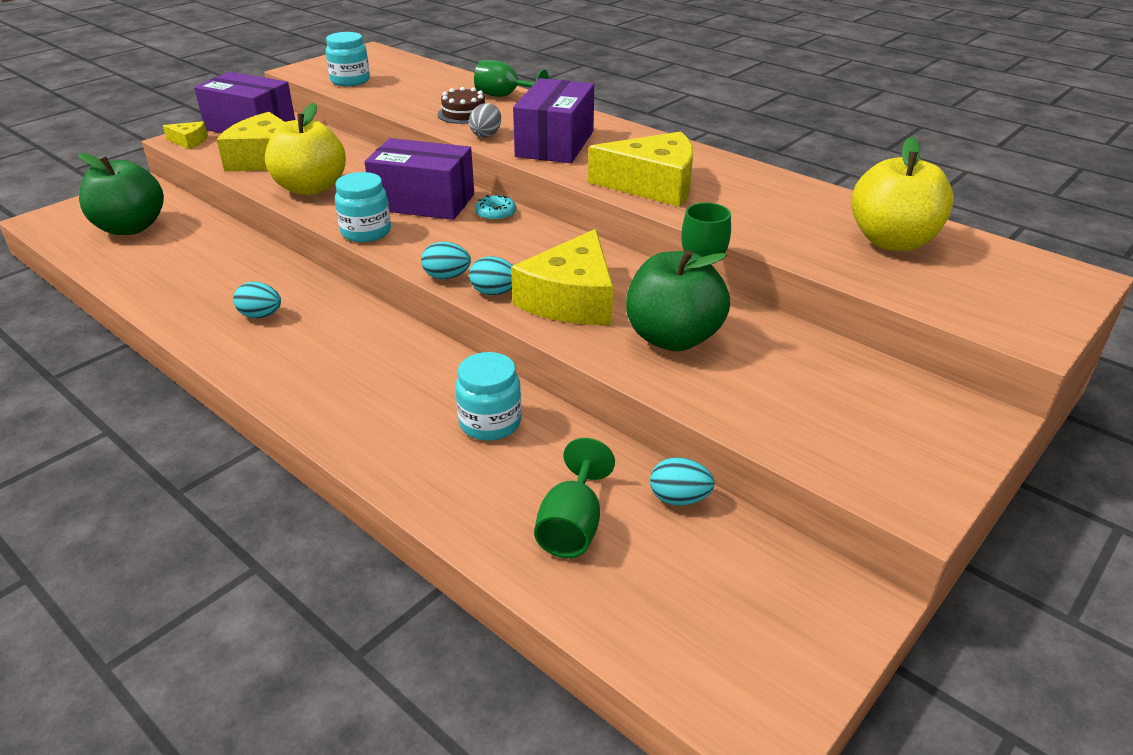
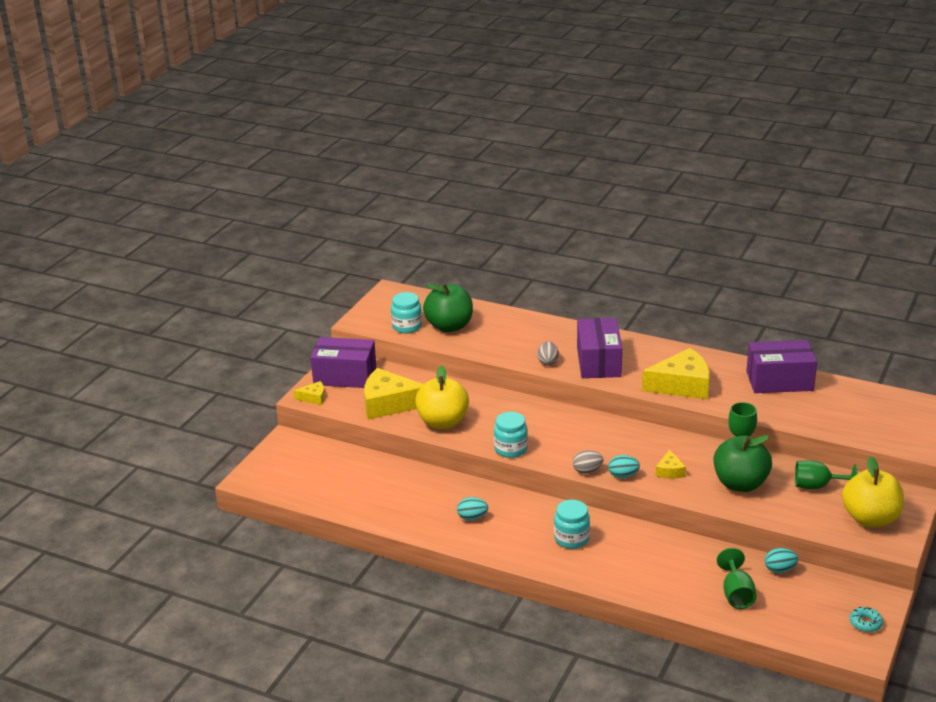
camera: 15 degrees left, 5 degrees down
(131, 227) = (318, 473): green apple -> green apple (449, 326)
(423, 202) = (527, 419): purple box -> purple box (779, 381)
(447, 277) = (587, 471): turquoise egg -> grey egg
(464, 114) = (517, 345): brown cake -> none
(490, 423) = (659, 552): turquoise jar -> turquoise jar (571, 539)
(496, 214) = (581, 419): turquoise donut -> turquoise donut (865, 623)
(504, 96) = (531, 323): green goblet -> green goblet (817, 486)
(571, 299) = (670, 471): yellow cheese -> yellow cheese, size x0.47
(892, 241) = (837, 402): yellow apple -> yellow apple (870, 519)

